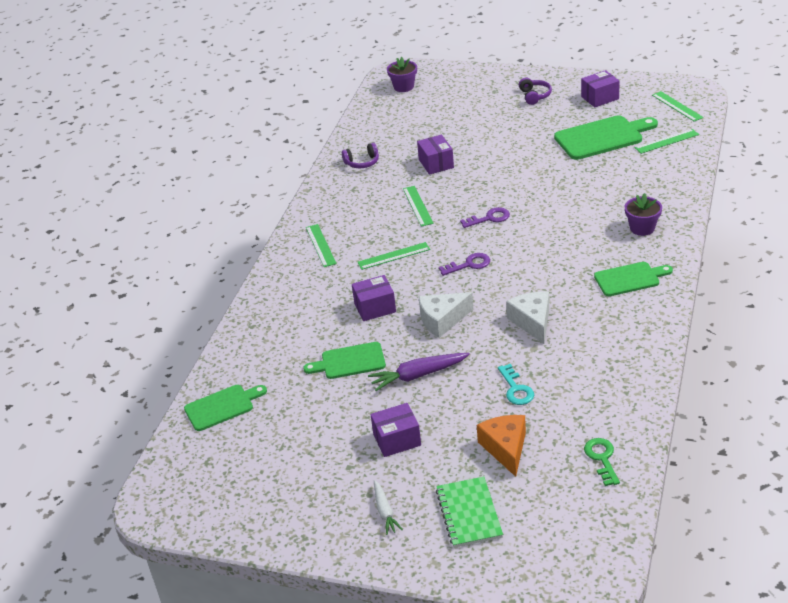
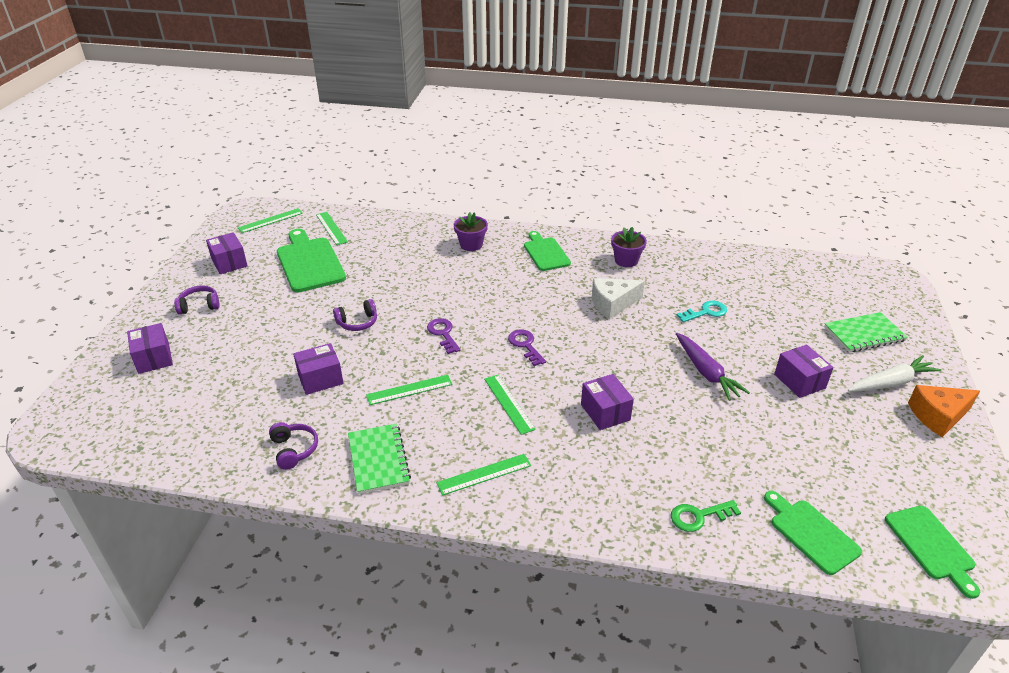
camera: 100 degrees left, 0 degrees up
(345, 198) = (378, 460): none -> green notebook
(349, 361) = (699, 425): green cutting board -> green cutting board (931, 546)
(385, 511) = (891, 383): white carrot -> white carrot, size x1.60
(403, 87) = (104, 421): purple flower pot -> purple flower pot (626, 260)
(442, 320) = (619, 360): white cheese -> none
(468, 90) = (154, 358): none -> purple box
(505, 448) = (781, 316): orange cheese -> orange cheese (938, 416)
(508, 173) = (357, 322): none -> purple headphones
(602, 459) = (770, 270): green key -> green key (699, 516)

